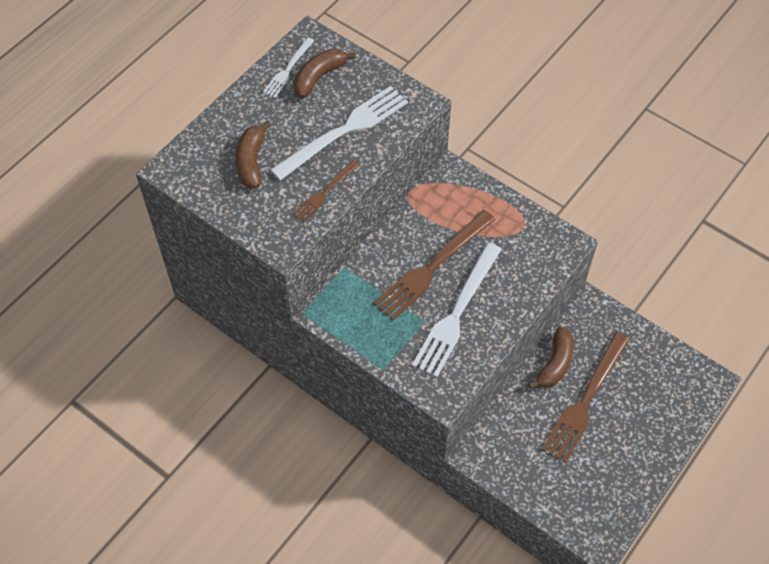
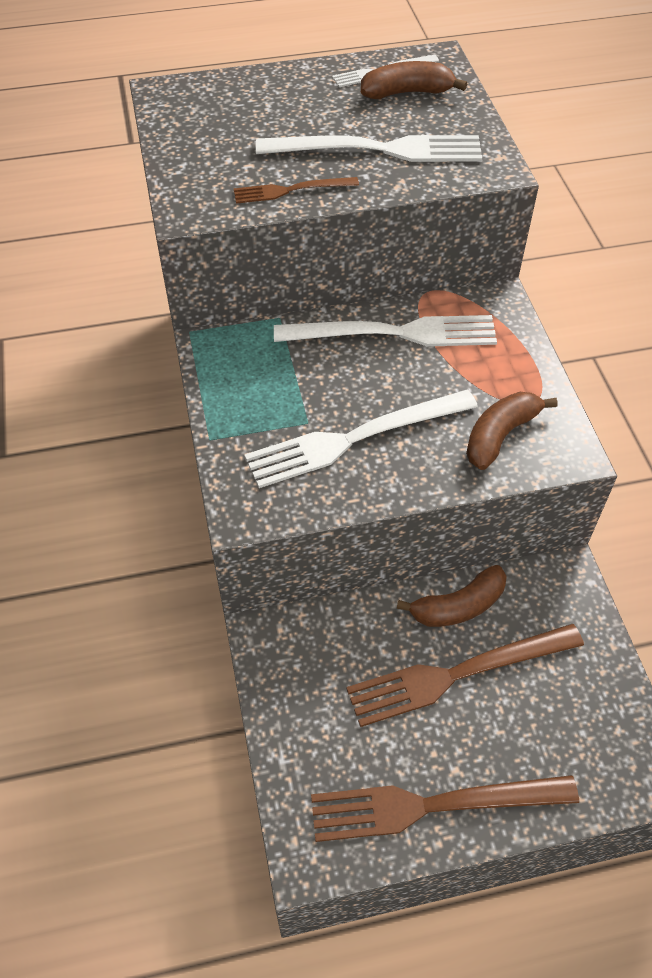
camera: 40 degrees right, 5 degrees down
(251, 161) = (248, 125): brown banana -> brown banana (500, 435)
(416, 233) = (394, 333): none -> white fork
(432, 267) = (376, 376): brown fork -> brown fork (432, 805)

